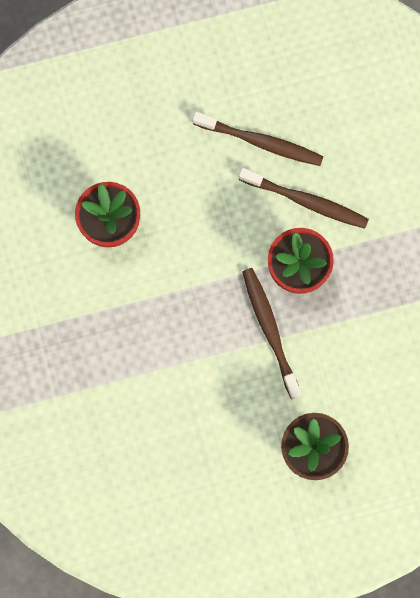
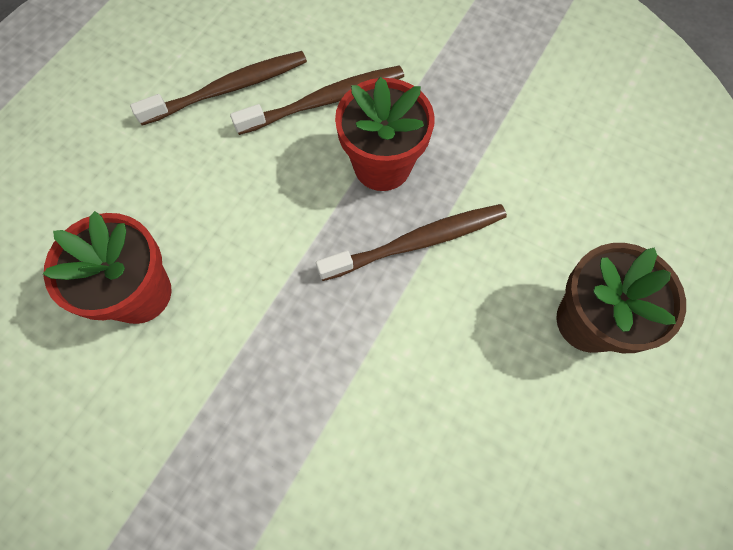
camera: 45 degrees left, 10 degrees down
(270, 331) = (416, 242): brown toothbrush -> brown toothbrush turned 135 degrees clockwise

